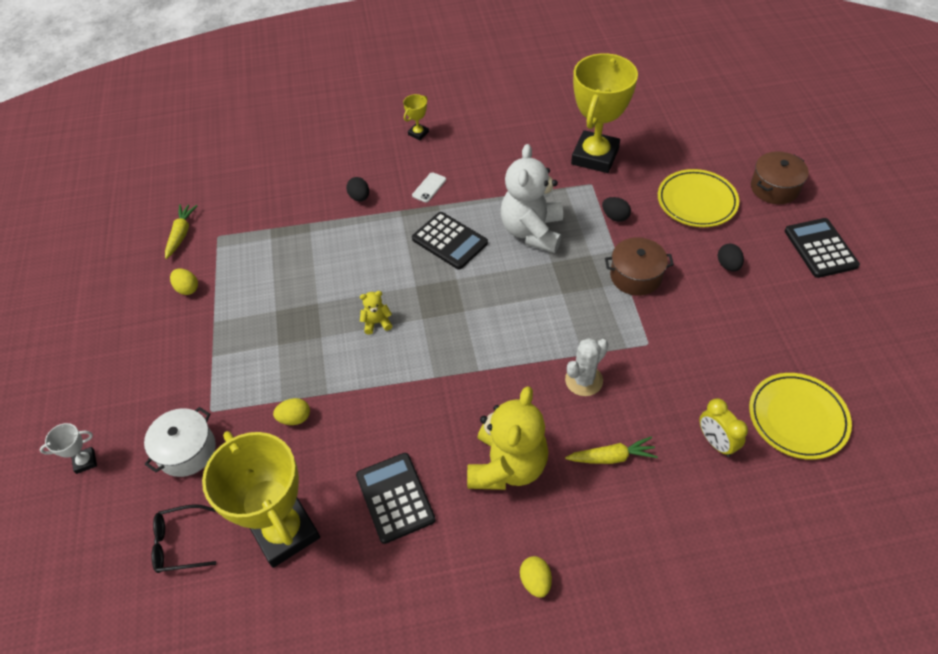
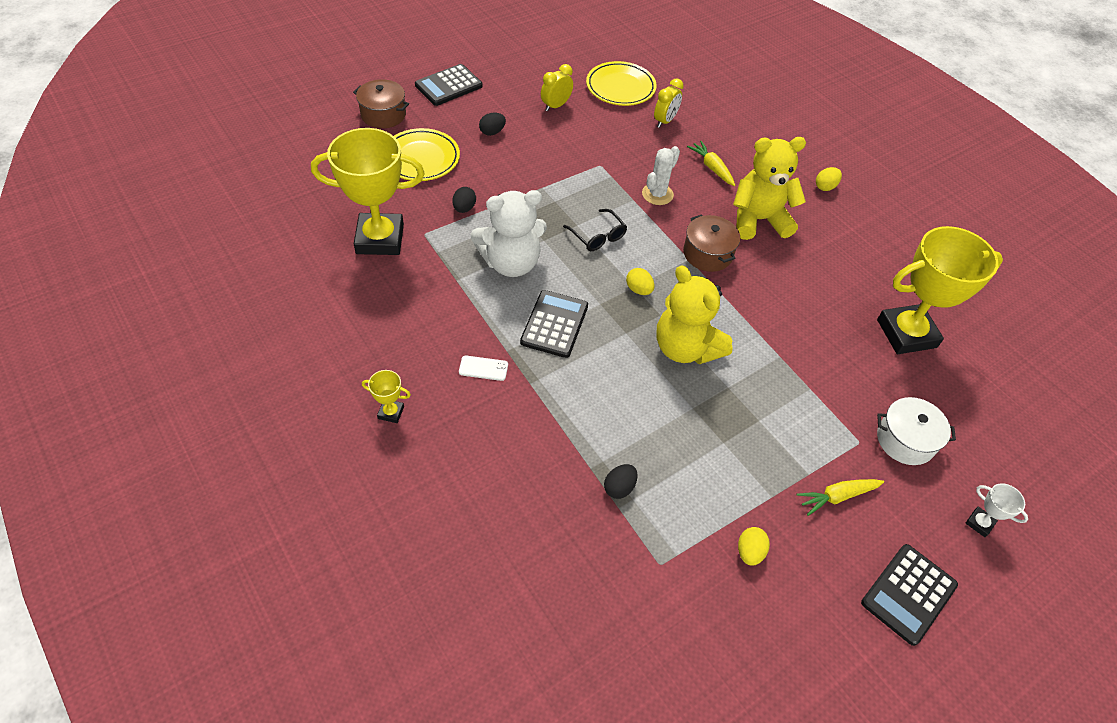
camera: 120 degrees left, 0 degrees up
(180, 543) = (971, 400): black glasses -> black glasses (598, 236)
(181, 234) = (679, 613): yellow carrot -> yellow carrot (837, 496)
(285, 532) = (906, 333): yellow trophy -> yellow trophy turned 45 degrees clockwise
(295, 418) = (818, 370): yellow egg -> yellow egg (638, 290)
(359, 197) = (527, 432): black egg -> black egg (619, 487)
(377, 323) = (685, 348): yellow teddy bear -> yellow teddy bear, size x2.39
(395, 497) = (830, 276): black calculator -> black calculator (908, 594)
(584, 380) = (657, 194): white cactus -> white cactus turned 75 degrees counterclockwise
(635, 276) = (532, 183): brown pot -> brown pot (707, 253)
(767, 335) = (555, 106): none -> yellow clock

